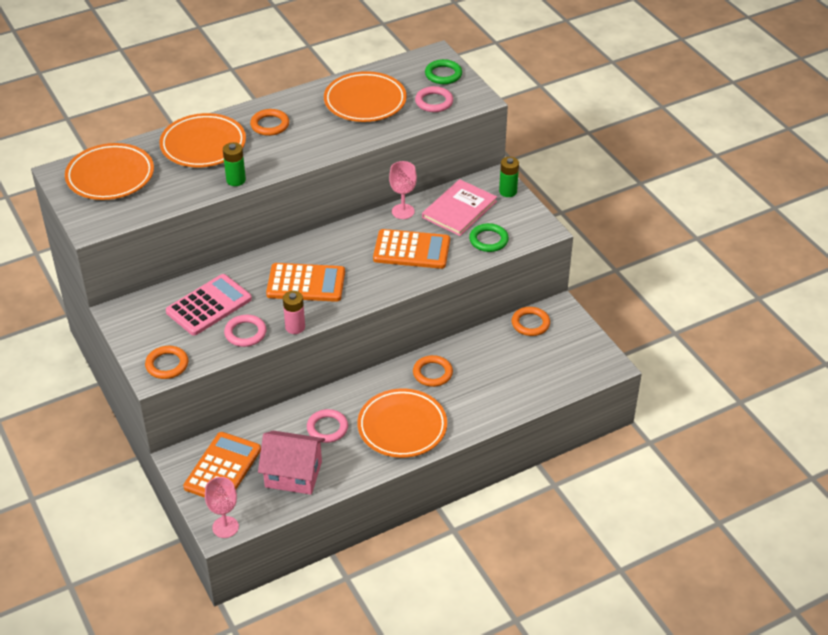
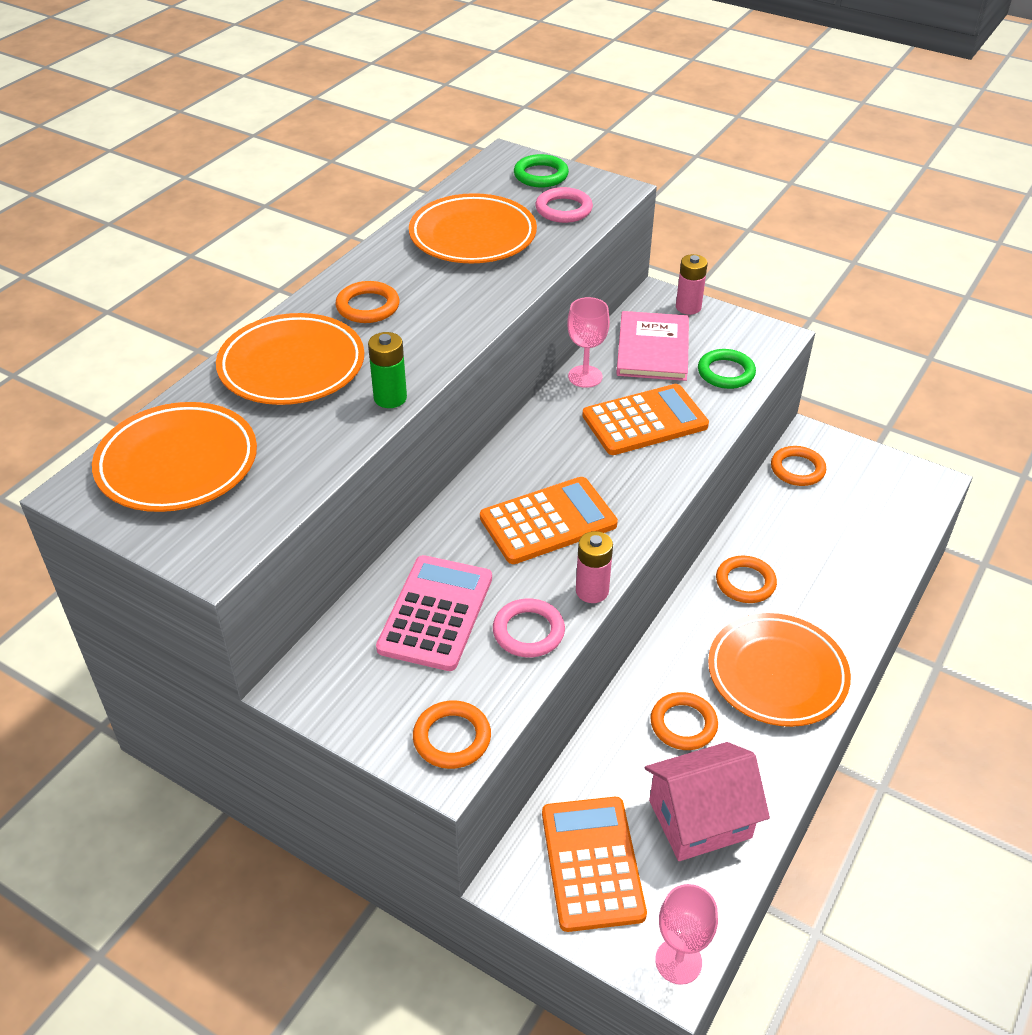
camera: 30 degrees left, 0 degrees up
(327, 428) = (683, 724): pink ring -> orange ring
(508, 191) = (688, 307): green battery -> pink battery

